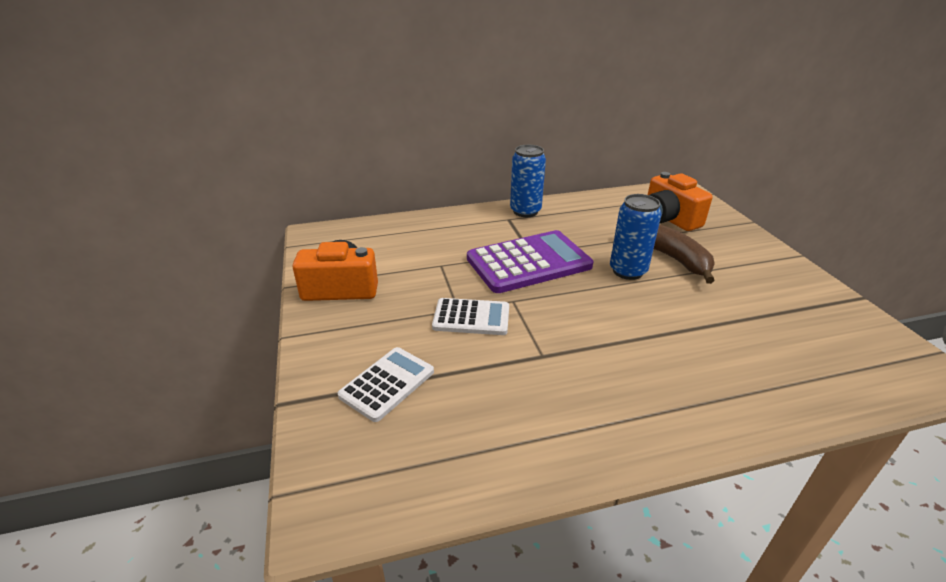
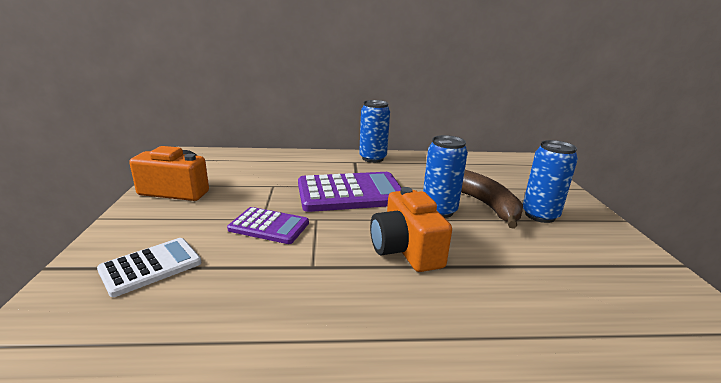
camera: 10 degrees right, 10 degrees down
(471, 317) = (269, 226): white calculator -> purple calculator
(668, 219) = (500, 177): orange camera -> orange camera (406, 250)
(724, 262) = (540, 215): none -> blue can

